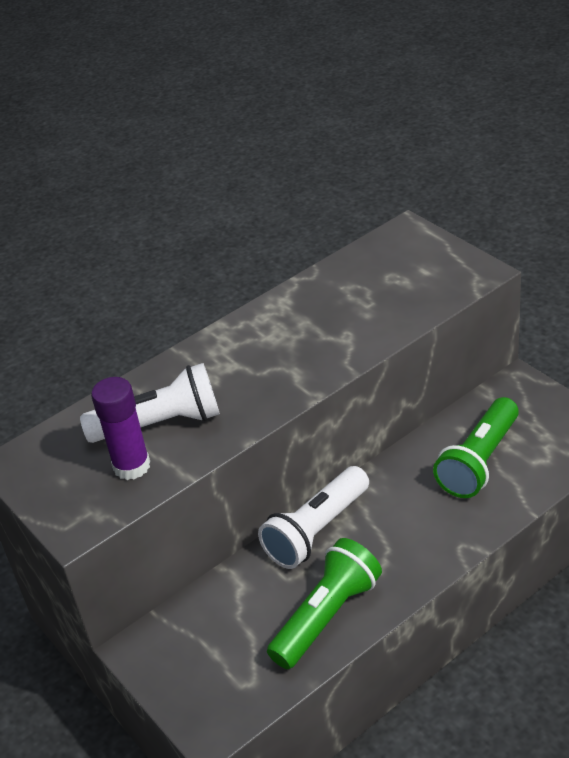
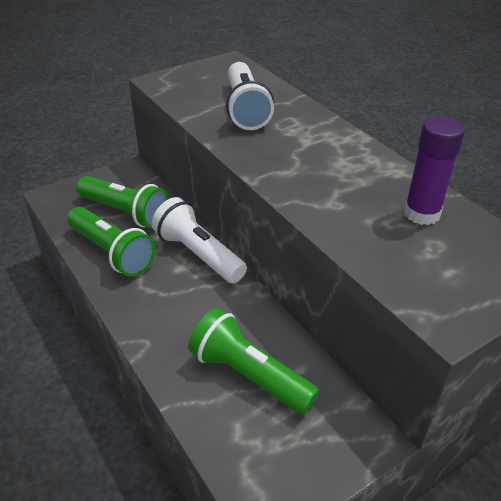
camera: 90 degrees right, 0 degrees up
(131, 466) = (205, 98): purple glue stick -> purple glue stick (422, 213)
(243, 624) = (126, 213): none -> green flashlight

